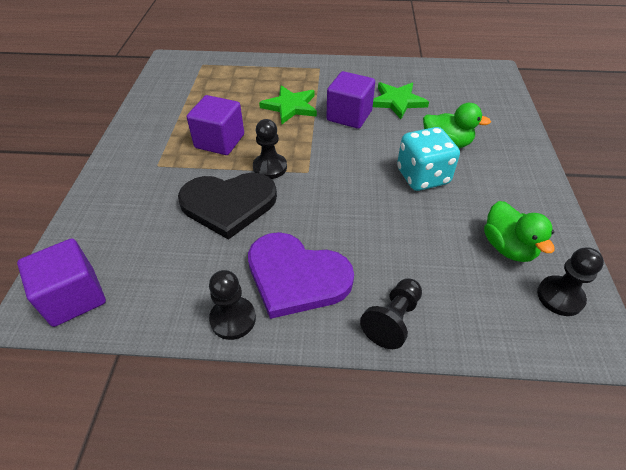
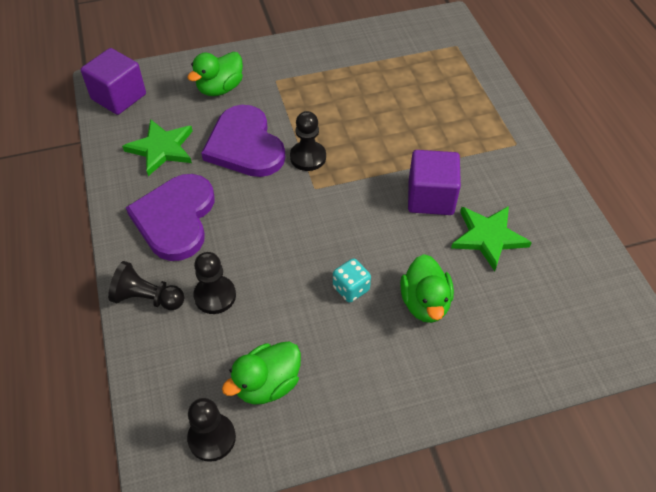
camera: 70 degrees right, 5 degrees up
(136, 206) = (220, 88): none -> green duck
(219, 141) = (330, 107): purple cube -> none
(228, 204) = (245, 145): black heart -> purple heart
(233, 319) = (122, 192): black pawn -> black pawn (215, 296)
(290, 106) = (418, 142): green star -> green star (161, 148)
(422, 176) = (351, 288): turquoise dice -> turquoise dice, size x0.56

